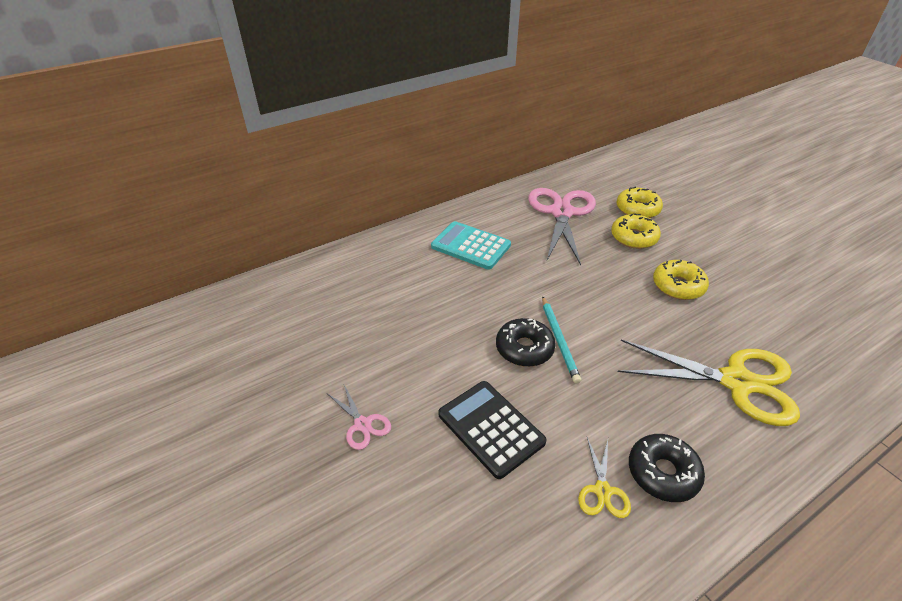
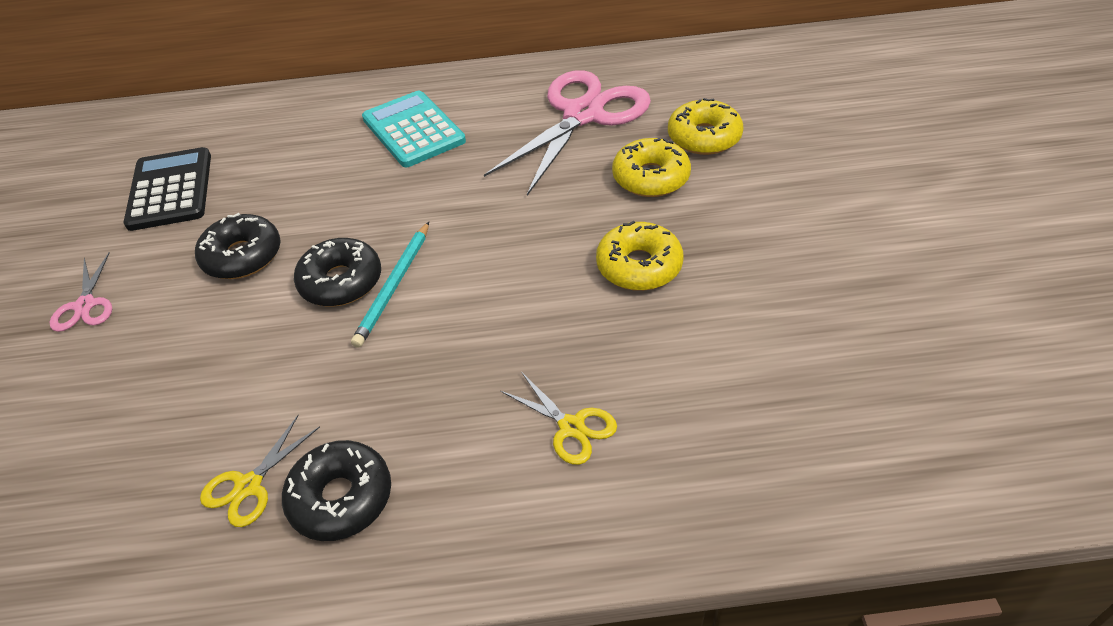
camera: 30 degrees right, 5 degrees up
(442, 354) = (242, 256): none -> black donut
(490, 428) = (205, 362): black calculator -> black calculator (170, 190)
(736, 382) = (571, 427): yellow scissors -> yellow scissors, size x0.45

